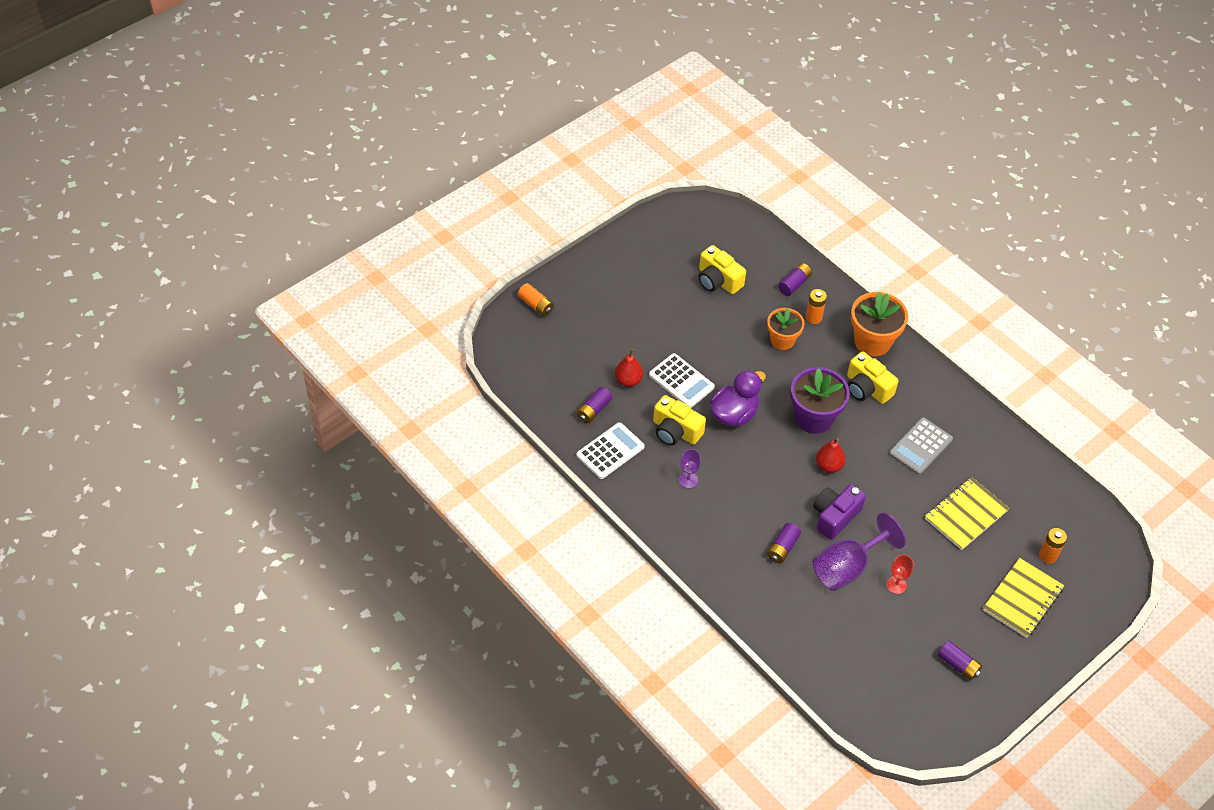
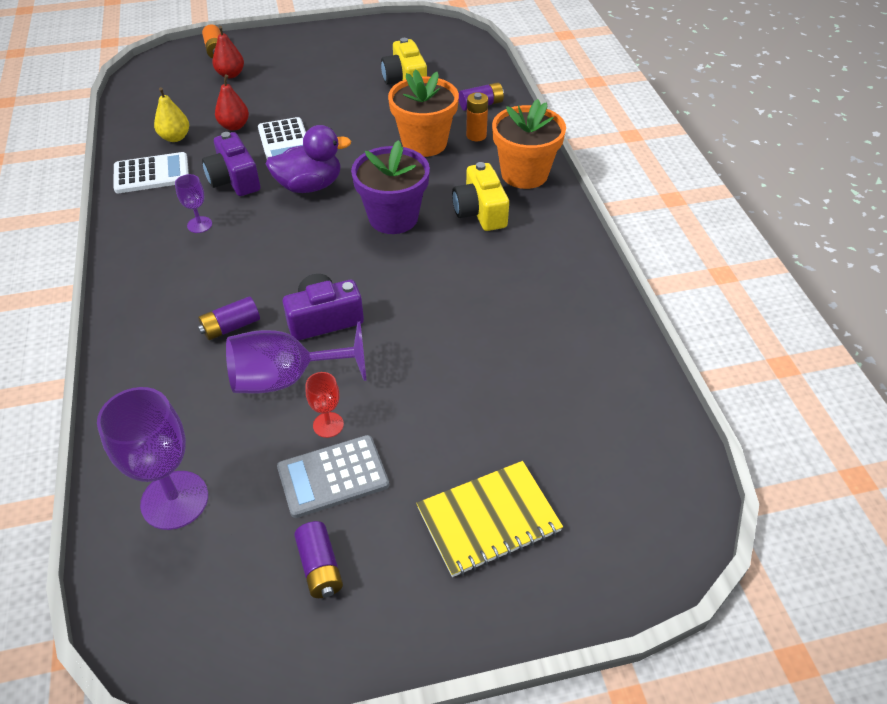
camera: 30 degrees right, 5 degrees down
(594, 410) = (175, 137): purple battery -> yellow pear
(675, 431) = (234, 179): yellow camera -> purple camera
(782, 340) = (424, 143): orange flower pot -> orange flower pot, size x1.53
(828, 465) = (366, 267): red pear -> red pear (230, 74)
(851, 667) = (174, 500): none -> purple goblet
(920, 446) = (495, 287): grey calculator -> grey calculator (333, 476)
(965, 515) = (492, 381): yellow notebook -> none
(1048, 556) = (571, 478): orange battery -> none

